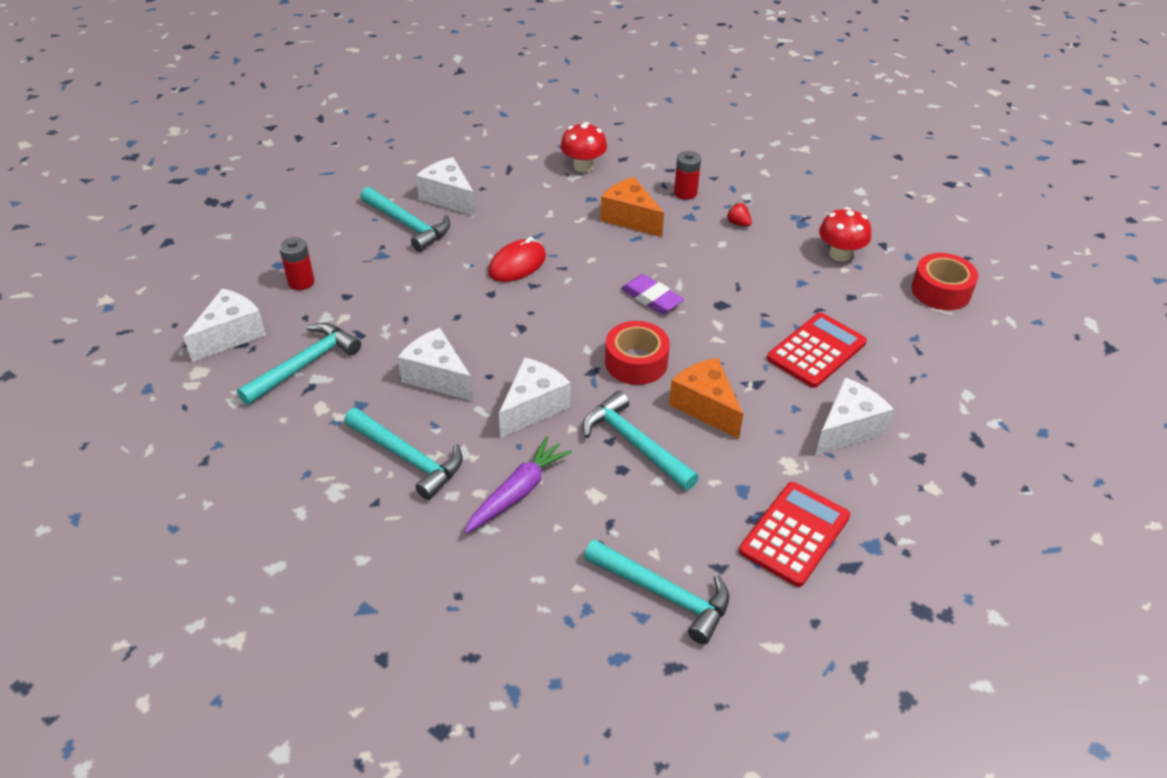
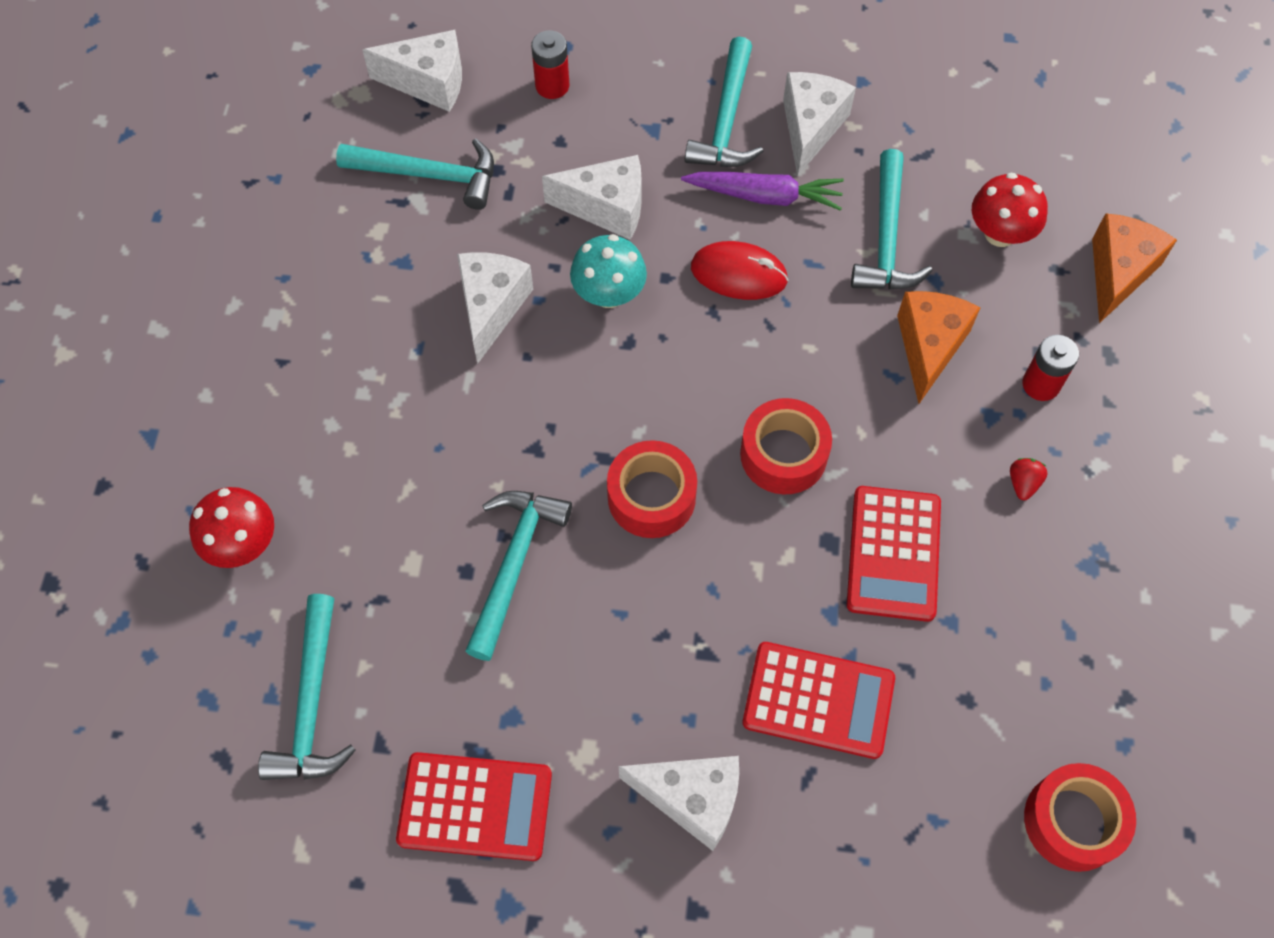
camera: 60 degrees right, 20 degrees up
(408, 458) = (357, 353): turquoise hammer -> turquoise hammer (886, 238)
(479, 321) = (609, 294): none -> turquoise mushroom
(518, 492) = (371, 485): purple carrot -> purple carrot (765, 196)
(533, 407) = (506, 429): white cheese -> white cheese (607, 207)
(651, 298) = (783, 454): purple eraser -> red tape
(705, 407) = (624, 612): orange cheese -> orange cheese (1118, 273)
(746, 285) = (893, 553): none -> red calculator
(840, 254) = (1055, 647): red mushroom -> red mushroom (243, 544)

